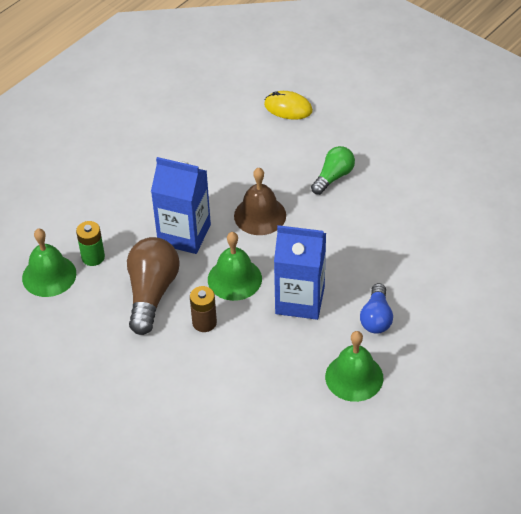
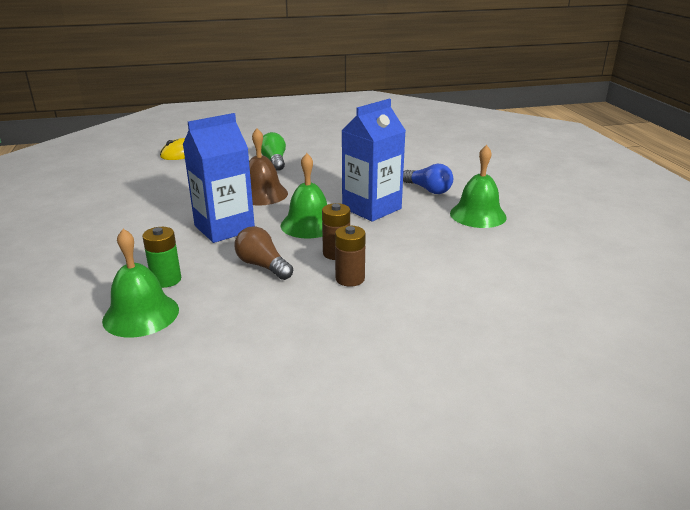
camera: 55 degrees left, 20 degrees down
(152, 293) = (263, 266): brown light bulb -> brown light bulb, size x0.61
(175, 351) = (350, 279): none -> brown battery

